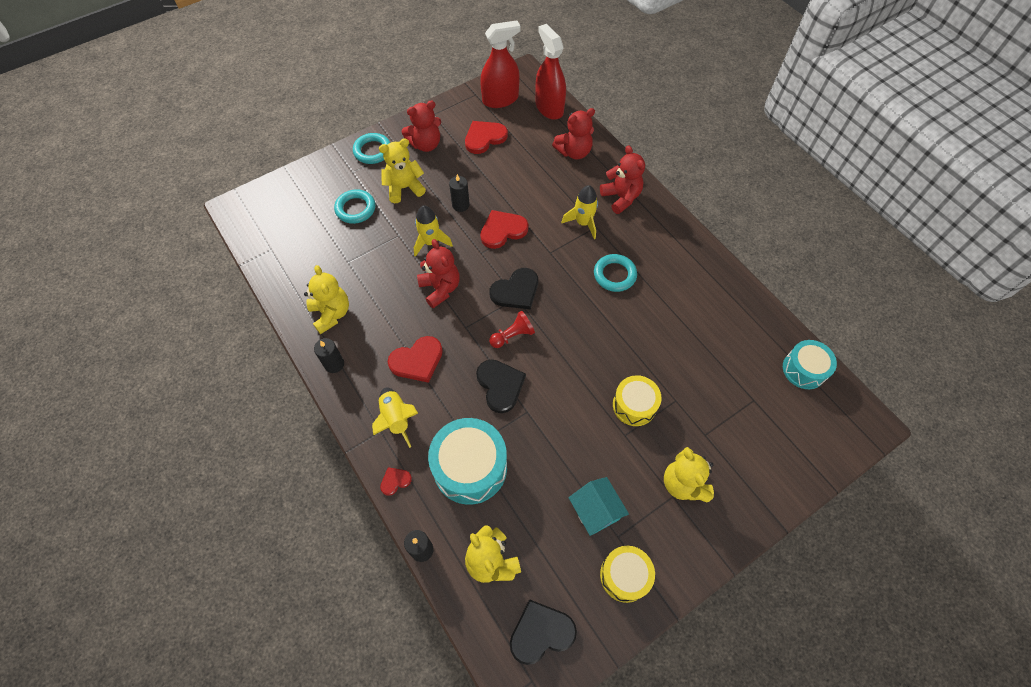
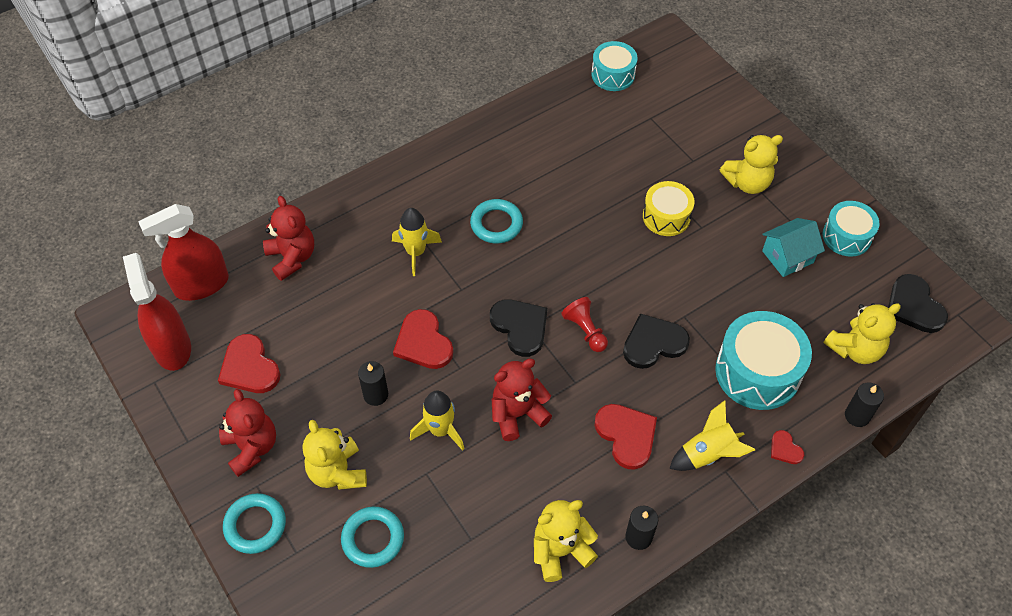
camera: 90 degrees left, 5 degrees down
(621, 197) = (377, 210): red teddy bear -> none
(624, 576) = (846, 236): yellow drum -> turquoise drum

